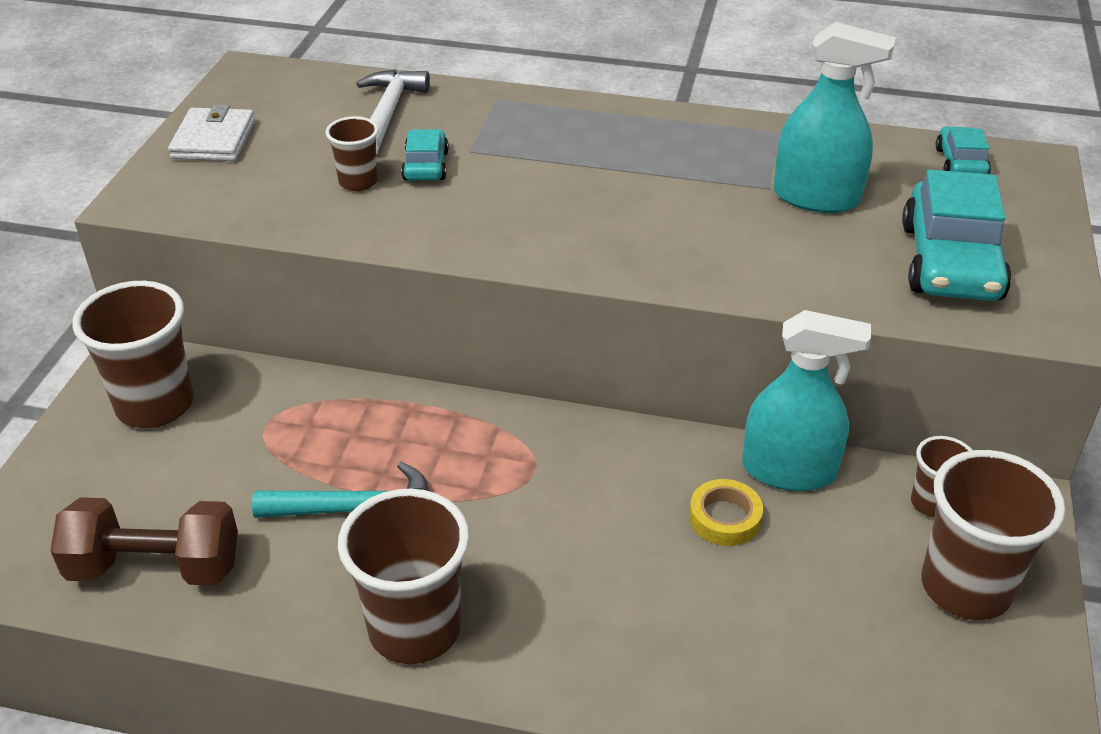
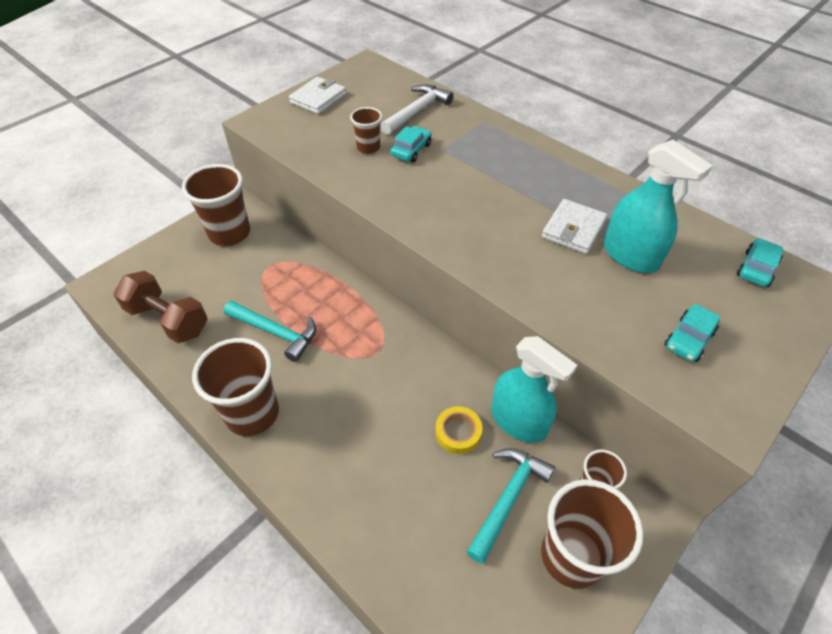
camera: 30 degrees right, 10 degrees up
(725, 191) = (573, 229): none -> white wallet
(846, 562) = (508, 498): none -> turquoise hammer
(950, 262) = (688, 339): turquoise car -> turquoise car, size x0.52

